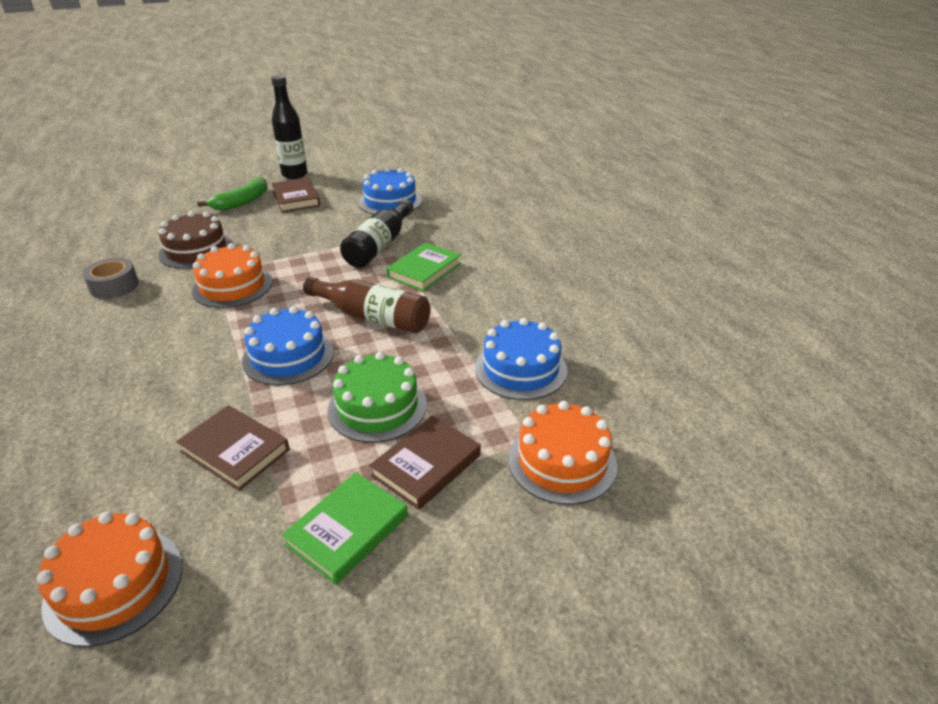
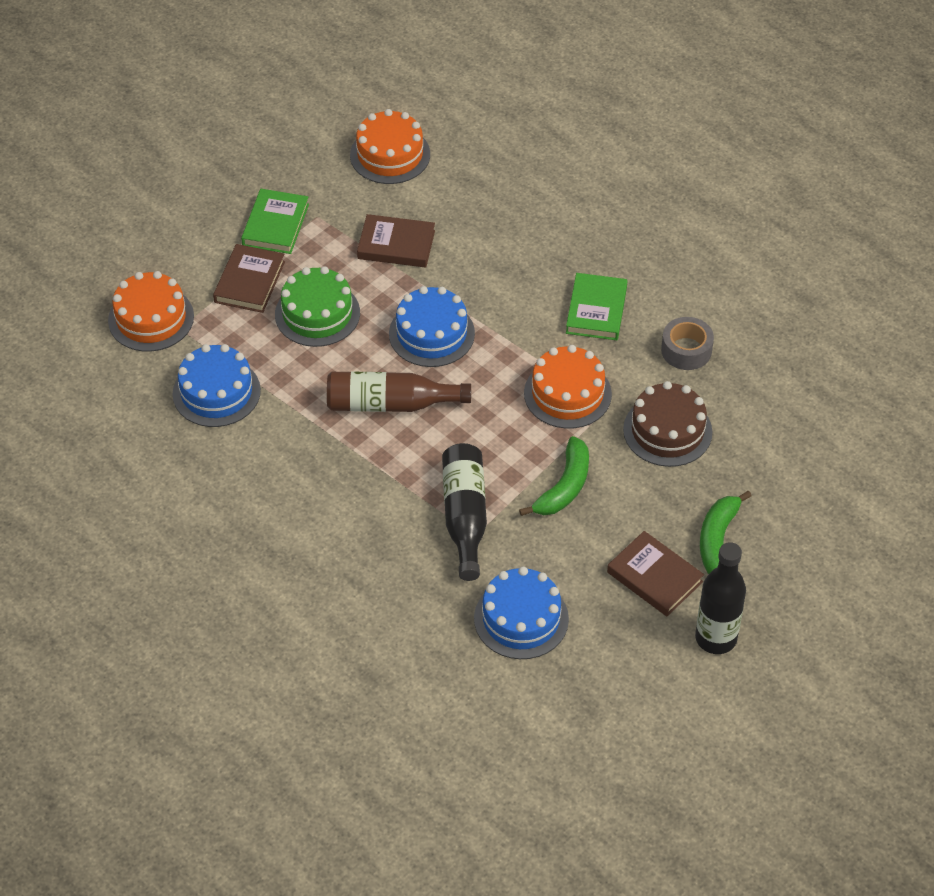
camera: 155 degrees right, 15 degrees up
(299, 243) = (564, 487): none -> green banana
(424, 270) = (383, 492): green book -> green book (596, 310)

